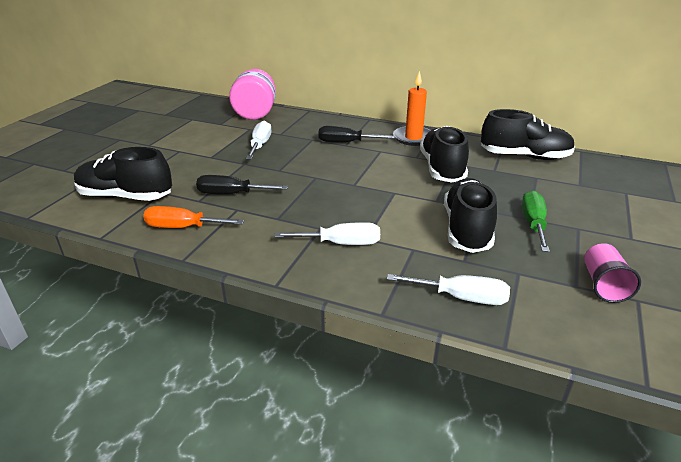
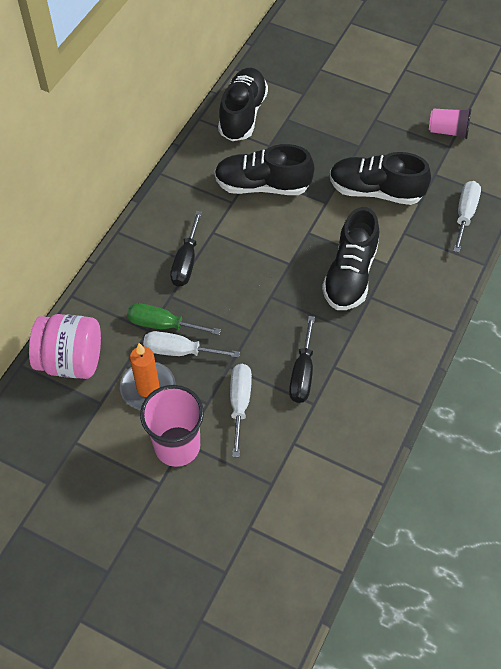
camera: 85 degrees left, 25 degrees up
(126, 196) = (301, 479): black shoe -> black shoe (350, 275)
(176, 148) = (177, 446): none -> pink cup
(183, 227) = (366, 411): orange screwdriver -> none
(341, 243) = (395, 282): white screwdriver -> white screwdriver (239, 403)
(413, 138) = (183, 196): orange candle -> orange candle (148, 388)
(533, 224) = (368, 145): green screwdriver -> green screwdriver (162, 325)

